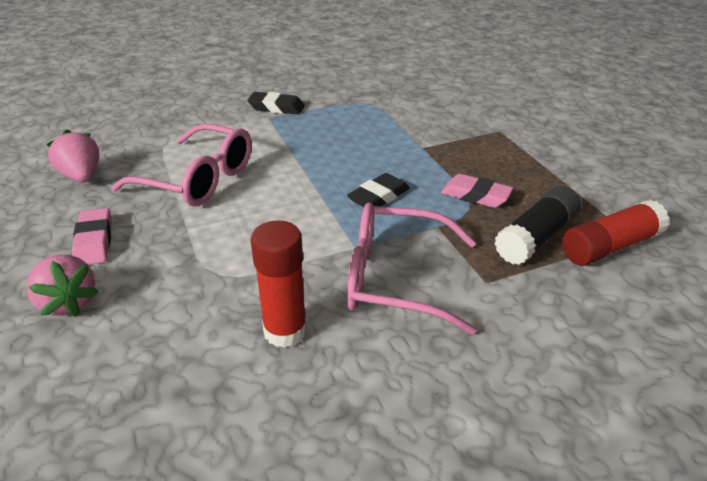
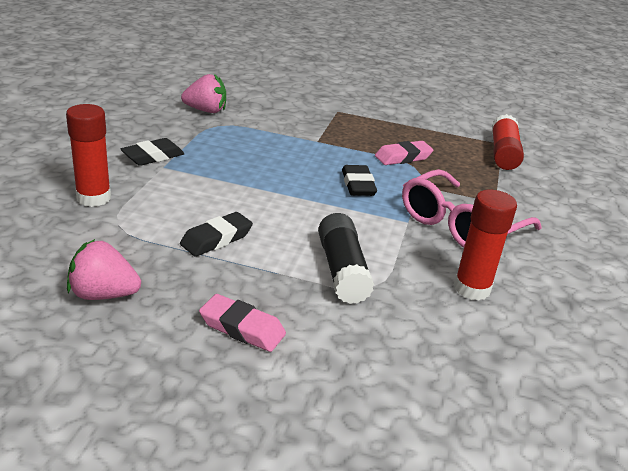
camera: 55 degrees left, 5 degrees down
(68, 302) = (324, 375): pink strawberry -> pink strawberry (206, 110)
(190, 118) = (93, 198): none -> red glue stick
(198, 179) = (216, 239): pink glasses -> black eraser
(536, 238) = (471, 166): black glue stick -> black glue stick (342, 271)

